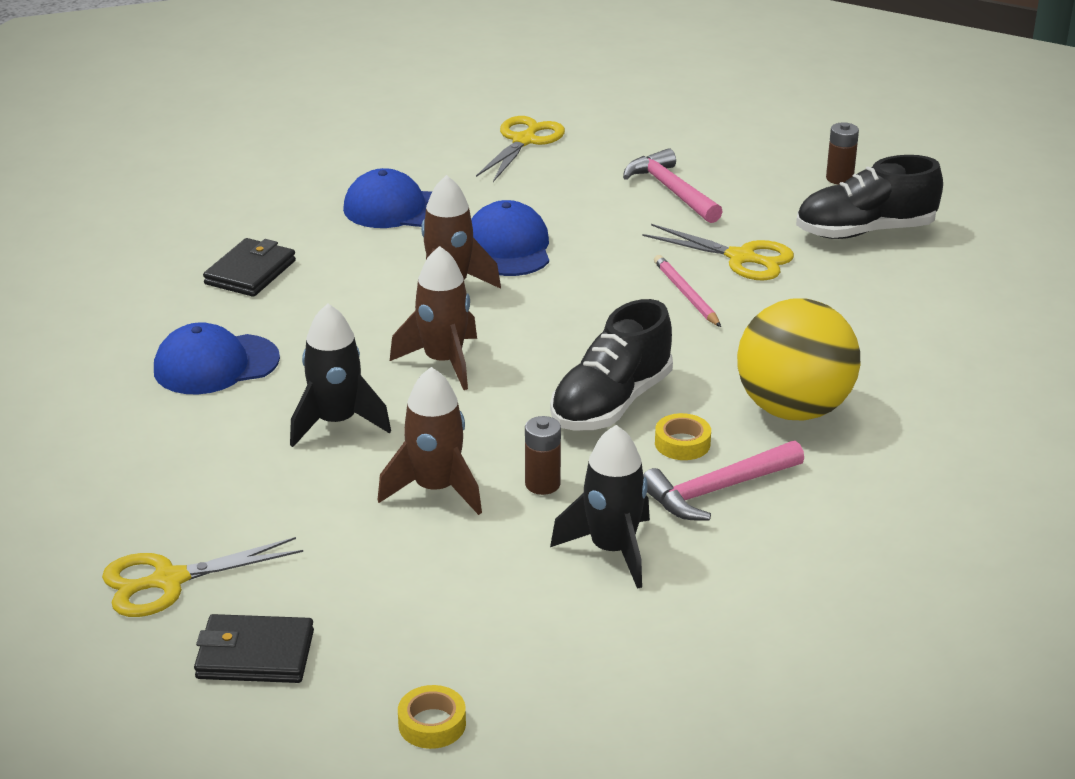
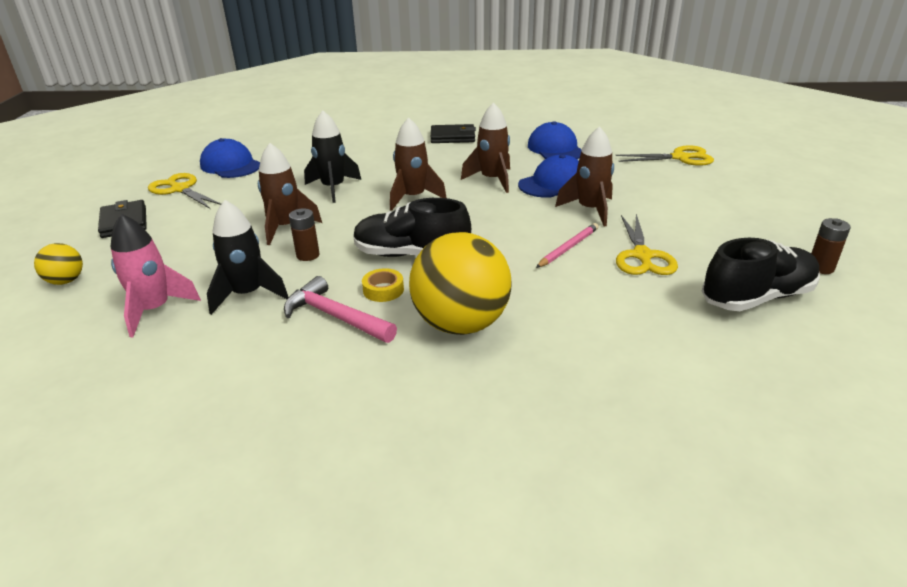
camera: 65 degrees right, 0 degrees up
(215, 365) = (364, 152): blue cap -> blue cap (231, 165)
(432, 724) = (66, 281): yellow tape -> yellow ball
(593, 636) = (155, 310): none -> pink rocket
(607, 249) = (590, 210): none -> brown rocket
(671, 190) = (694, 211): pink hammer -> none
(865, 231) = (757, 297): black shoe -> black shoe turned 105 degrees clockwise

